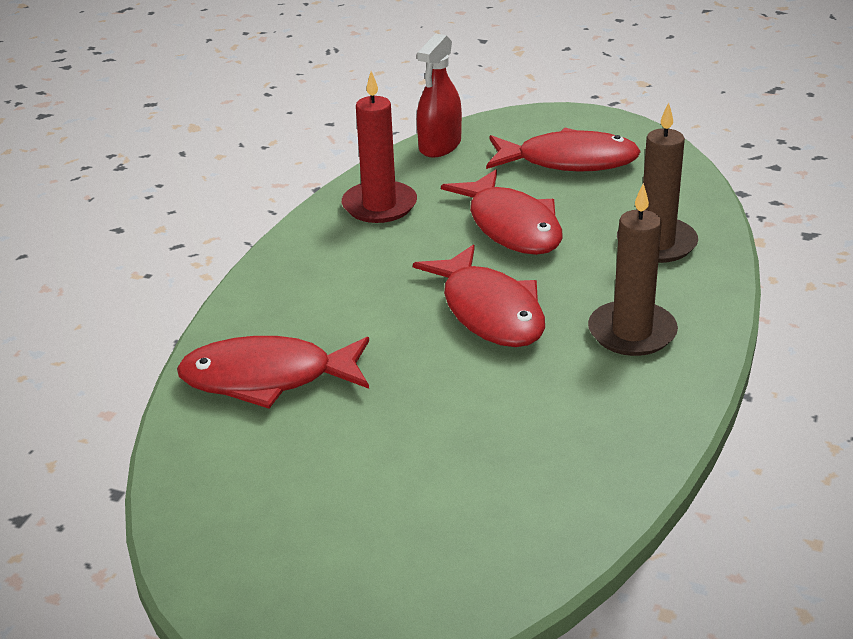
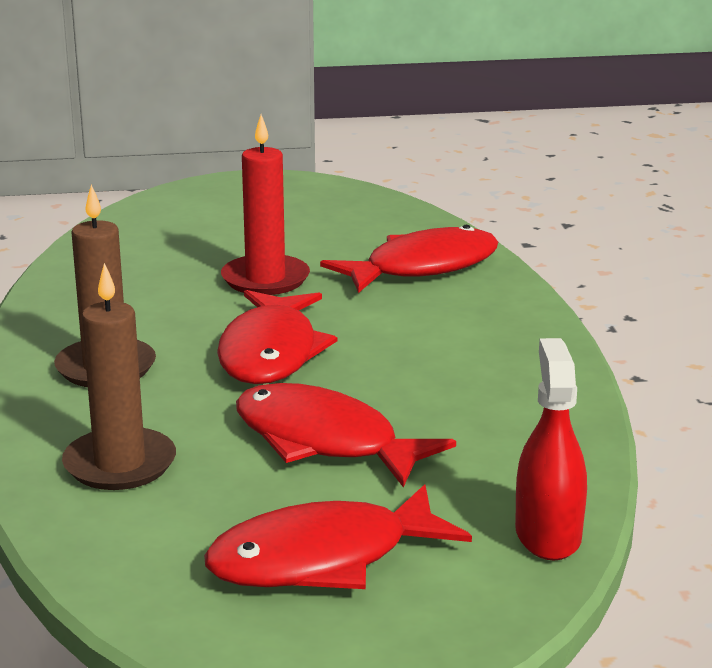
camera: 150 degrees right, 10 degrees down
(379, 205) = (519, 426): red candle -> red candle (265, 279)
(489, 311) = (271, 353): red fish -> red fish turned 120 degrees counterclockwise

